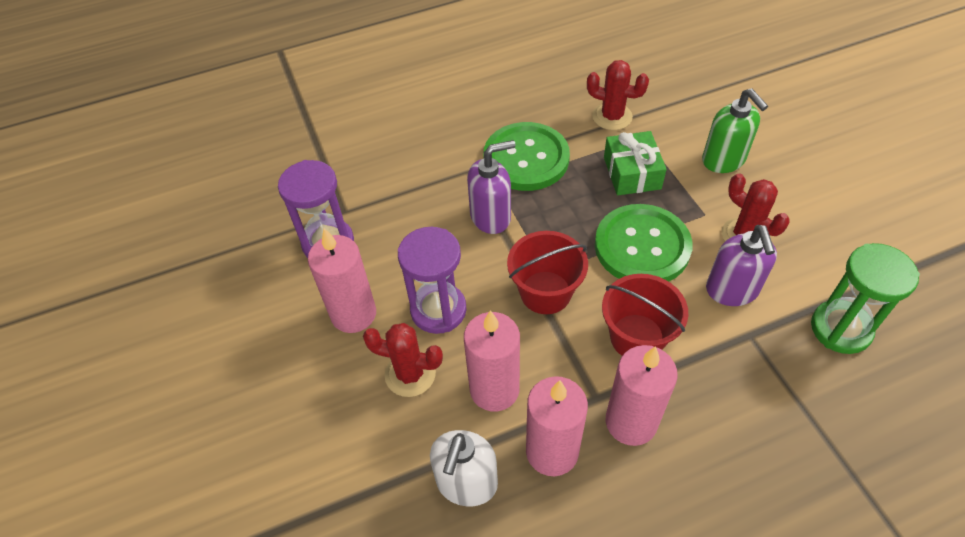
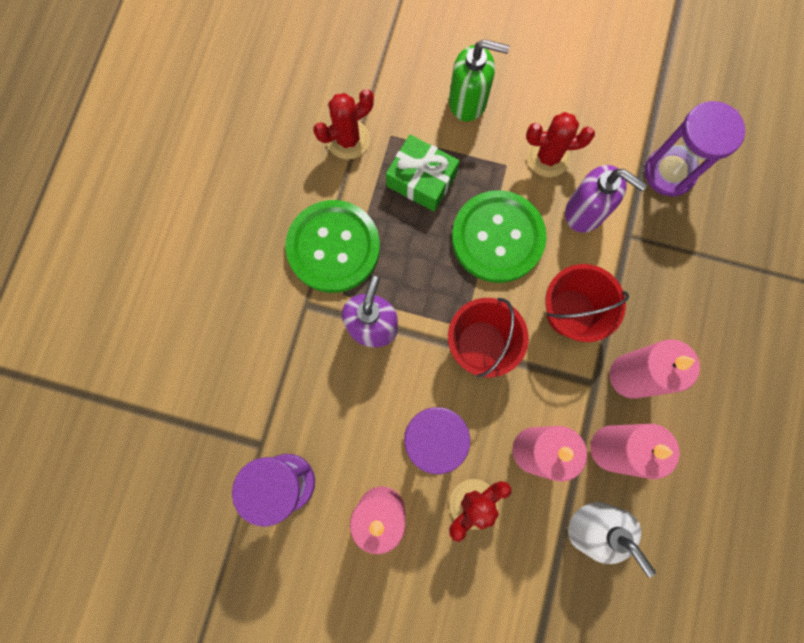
camera: 55 degrees left, 25 degrees up
(840, 329) = (669, 173): green hourglass -> purple hourglass

